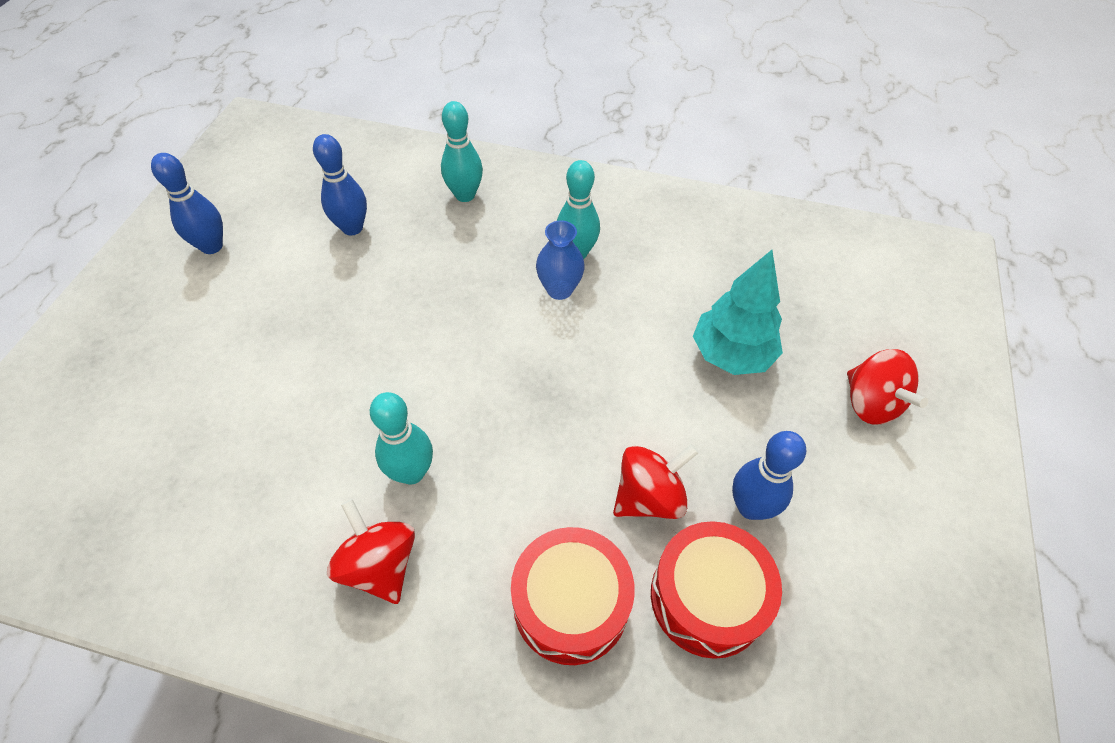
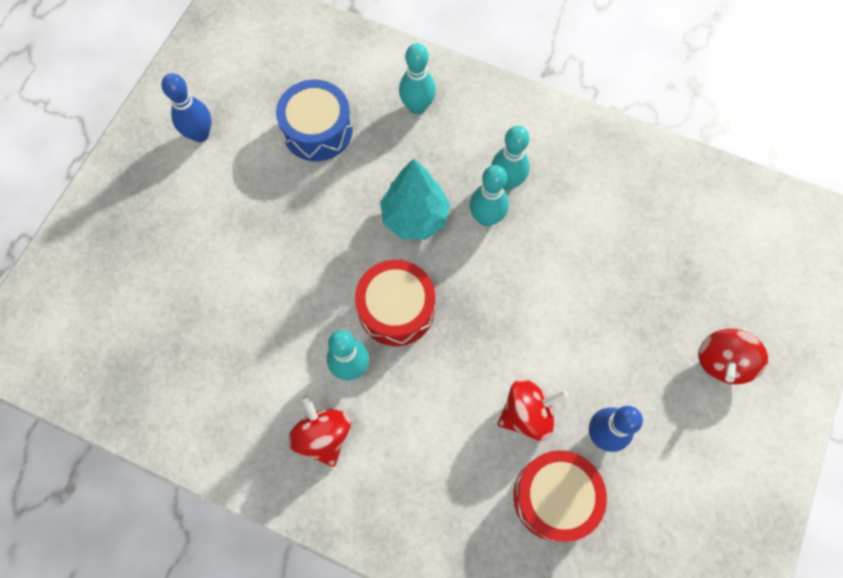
camera: 10 degrees right, 15 degrees up
(352, 228) = (317, 130): blue bowling pin -> blue drum
(559, 289) = (486, 217): blue vase -> turquoise bowling pin
(571, 603) = (455, 485): red drum -> red drum (396, 309)
(731, 354) = (618, 301): turquoise tree -> turquoise tree (415, 217)
(870, 403) = (722, 362): red spinning top -> red spinning top turned 45 degrees clockwise

